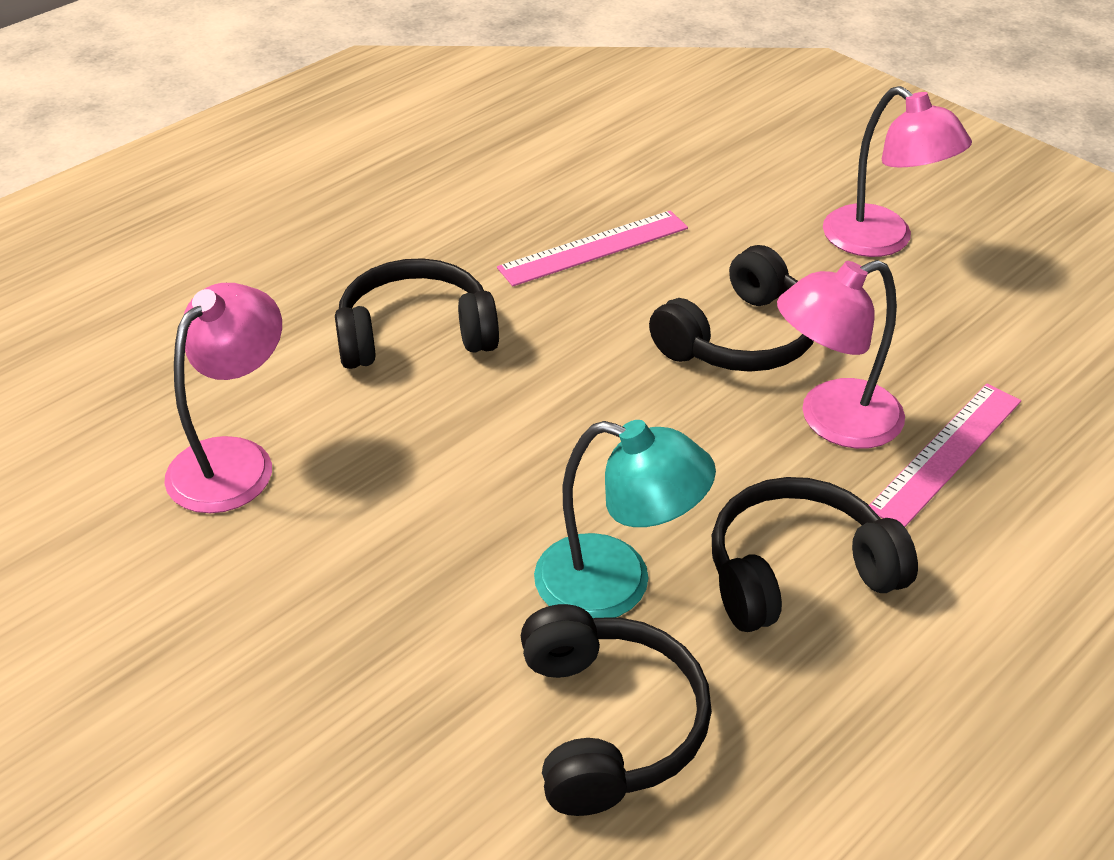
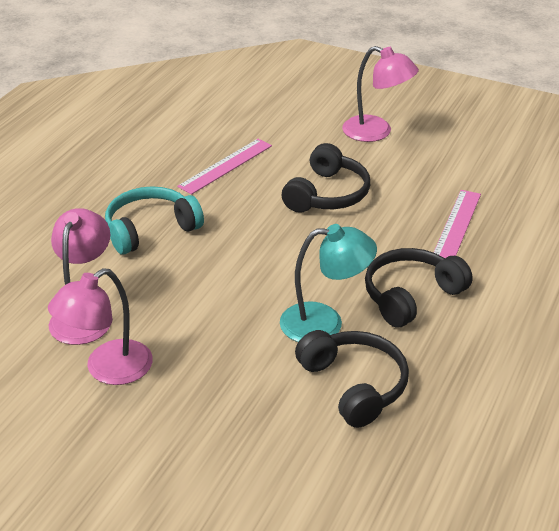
camera: 20 degrees left, 5 degrees down
(415, 334) = (150, 229): black headphones -> turquoise headphones
(832, 421) = (394, 223): pink lamp -> pink lamp (108, 370)

